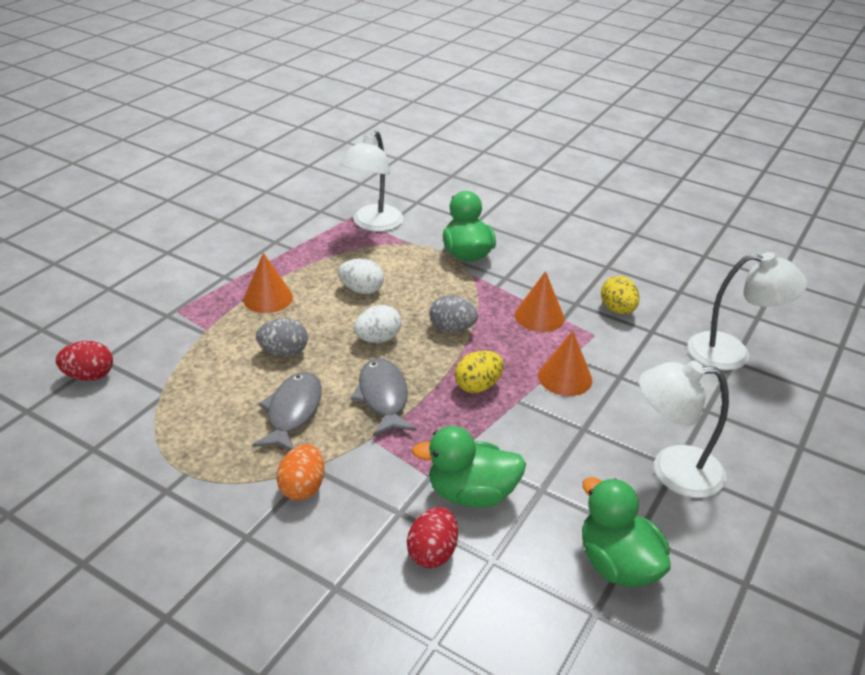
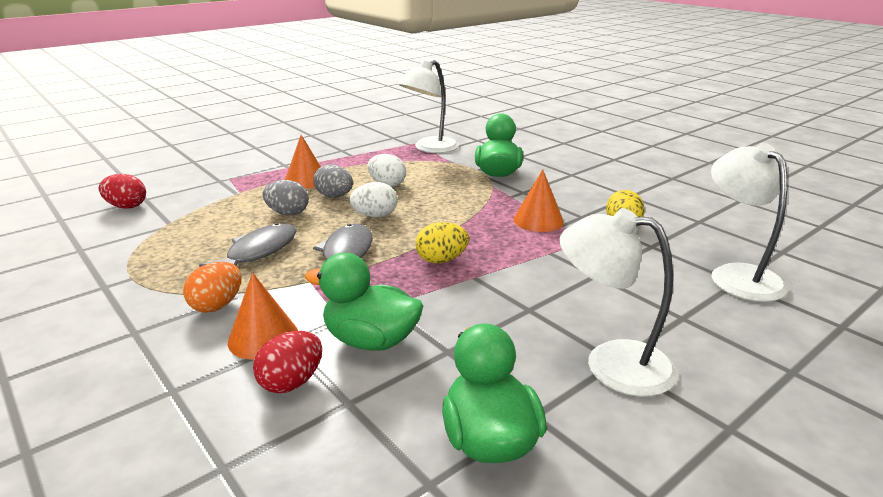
camera: 20 degrees right, 10 degrees down
(452, 328) = (447, 218): grey egg -> grey egg (334, 196)
(565, 377) = (535, 267): orange cone -> orange cone (263, 337)
(732, 353) = (737, 275): white lamp -> white lamp turned 135 degrees counterclockwise

